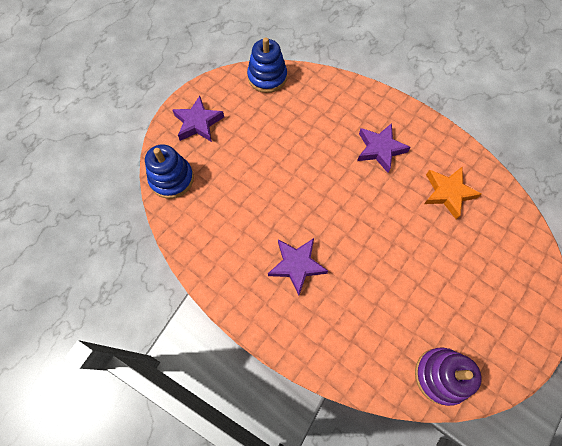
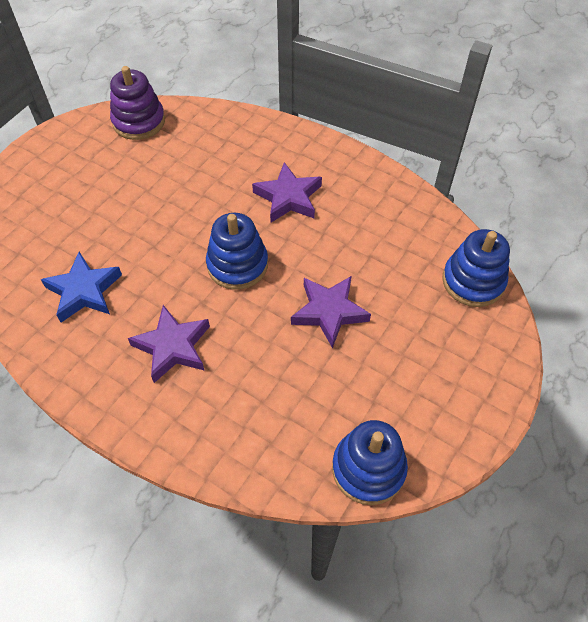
camera: 175 degrees right, 10 degrees down
(198, 123) = (464, 368): purple star -> purple star (329, 312)
(339, 205) = (237, 265): none -> blue stacking toy
(448, 193) = (84, 291): orange star -> blue star

